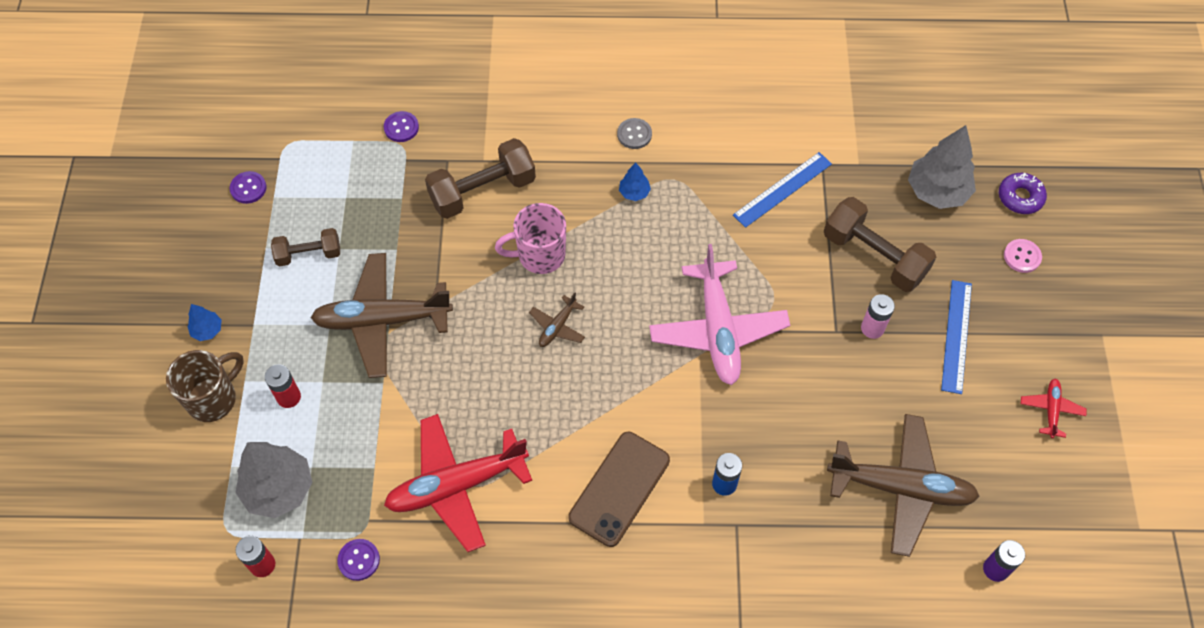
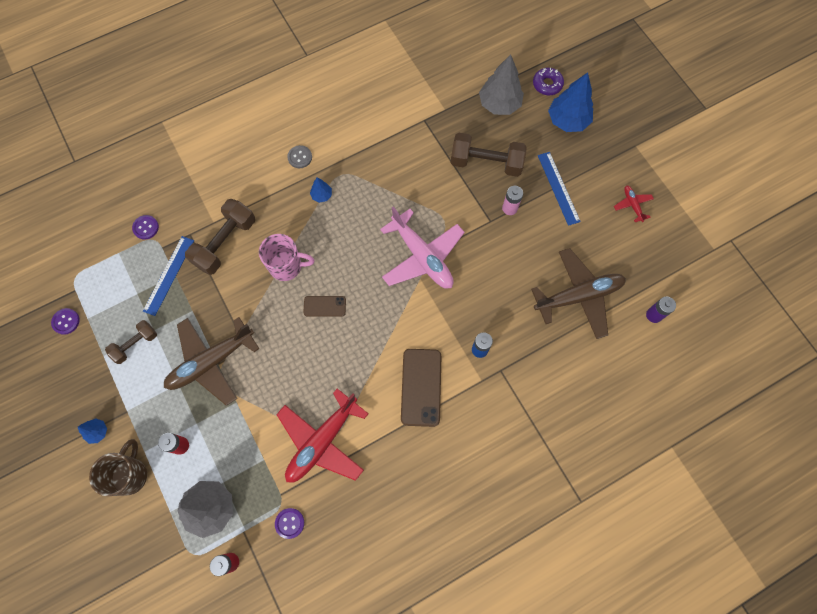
camera: 30 degrees left, 10 degrees up
(540, 255) = (287, 266): pink mug -> pink mug turned 135 degrees counterclockwise
(557, 326) = (324, 306): brown plane -> brown phone
(782, 189) = (410, 148): blue ruler -> blue ruler (169, 275)
(1022, 256) = (568, 120): pink button -> blue tree

